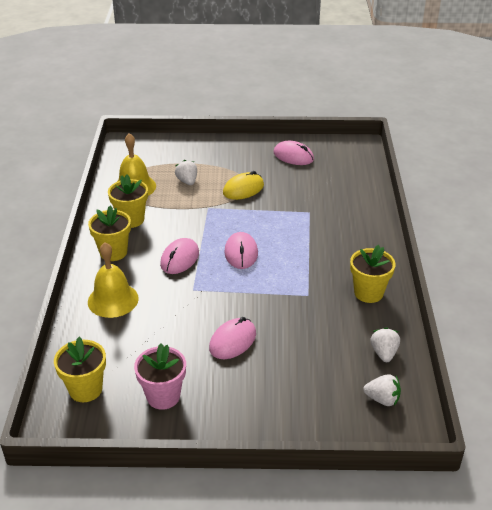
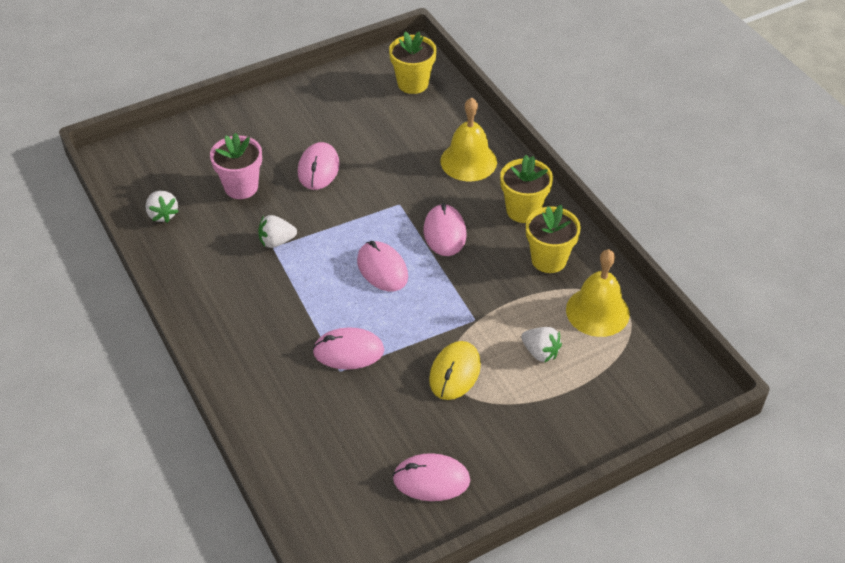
camera: 150 degrees right, 10 degrees up
(163, 396) = (344, 102): pink flower pot -> pink flower pot (241, 187)
(297, 218) = (348, 351): none -> pink mouse
(368, 293) = (206, 277): yellow flower pot -> none
(382, 399) = (148, 172): white strawberry -> white strawberry (276, 241)

